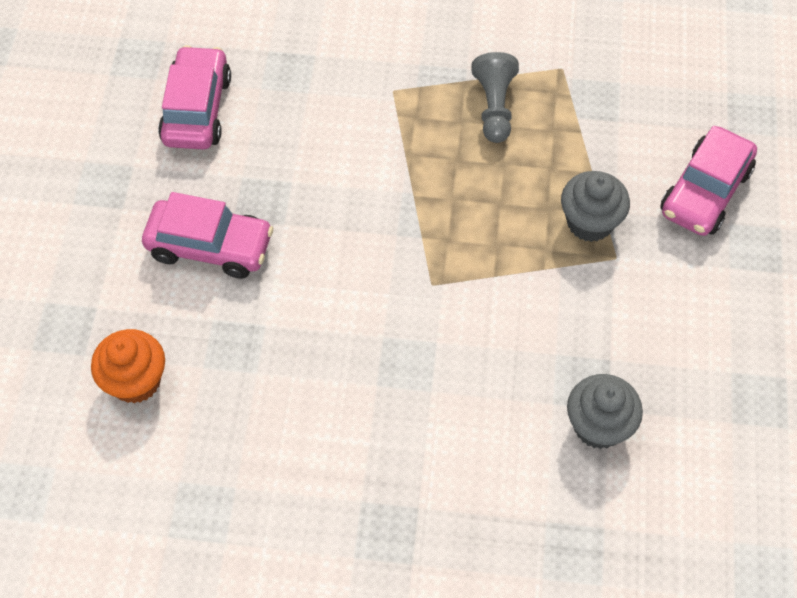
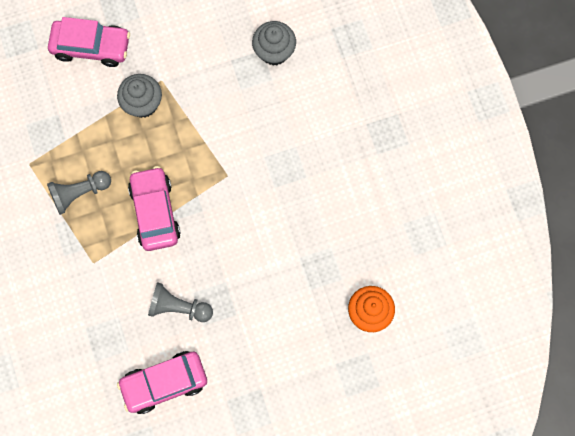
camera: 115 degrees left, 15 degrees up
(210, 246) = (262, 318): pink car -> pink car (155, 212)
(282, 159) = (178, 307): none -> grey pawn

